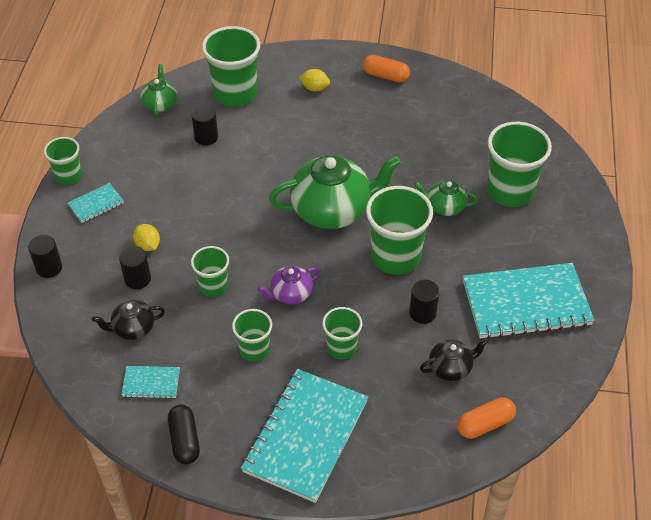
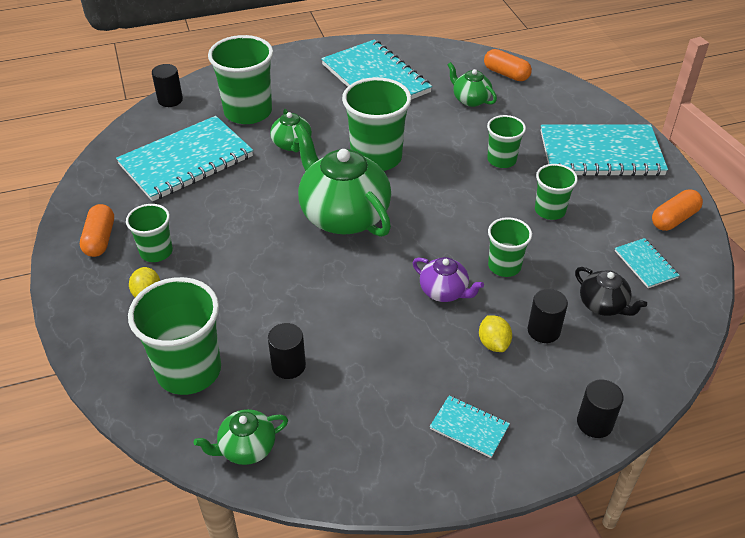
camera: 115 degrees left, 5 degrees down
(68, 176) = (443, 488): green cup -> green cup (156, 252)
(148, 245) = (493, 343): yellow lemon -> yellow lemon turned 45 degrees counterclockwise
(185, 440) = (674, 219): black capsule -> orange capsule
(290, 294) = (470, 209): purple teapot -> purple teapot (444, 292)
(422, 313) = (428, 126): black cylinder -> black cylinder (170, 100)
(451, 368) = (470, 100): black teapot -> green teapot
(456, 137) = (186, 161): none -> turquoise notebook

